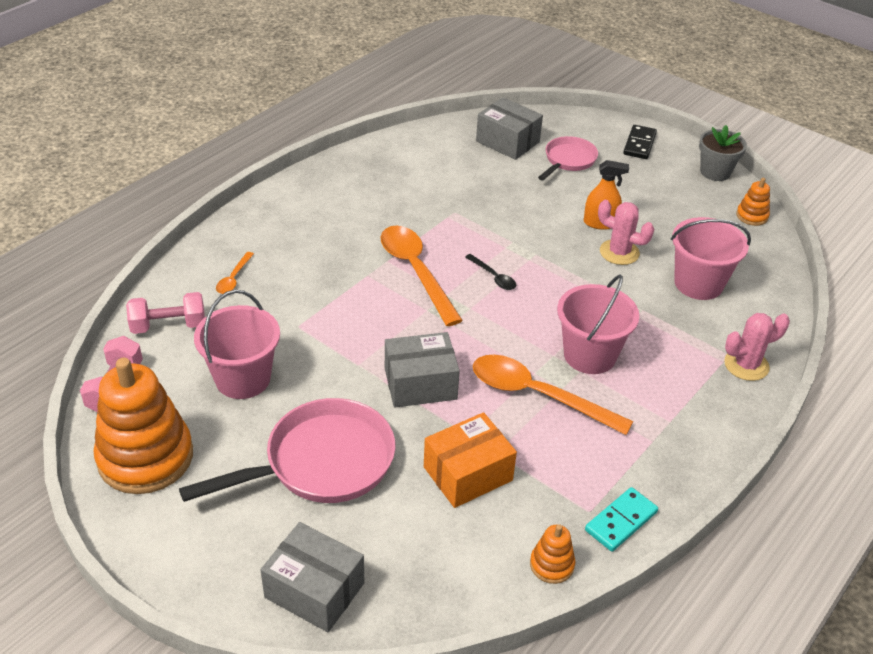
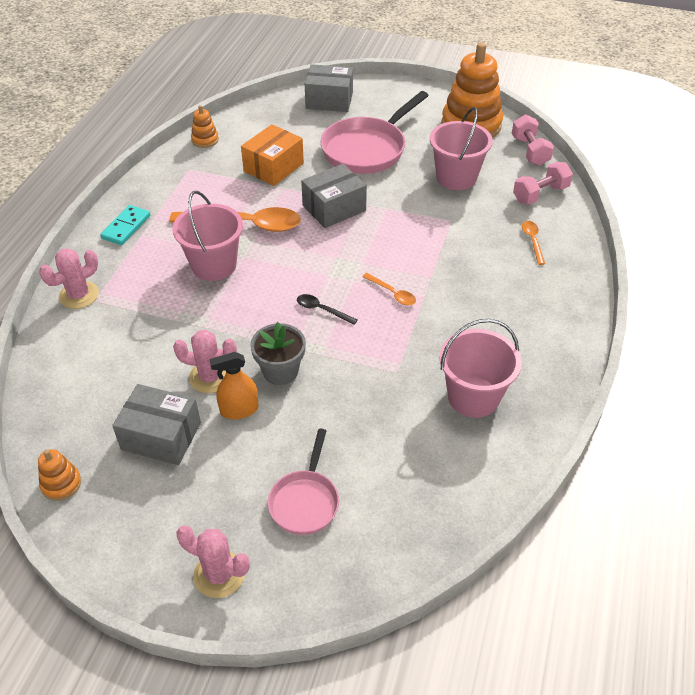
camera: 160 degrees right, 5 degrees up
(416, 272) = (392, 293): orange spoon -> orange spoon, size x0.46
(507, 141) = (394, 508): grey box -> grey box (161, 436)
(621, 521) = (168, 169): turquoise domino -> turquoise domino (126, 227)
(639, 144) = (219, 574): black domino -> pink cactus
(698, 283) = (124, 365): pink bucket -> pink bucket (473, 397)
(715, 172) = (107, 553): grey flower pot -> grey flower pot (280, 371)

